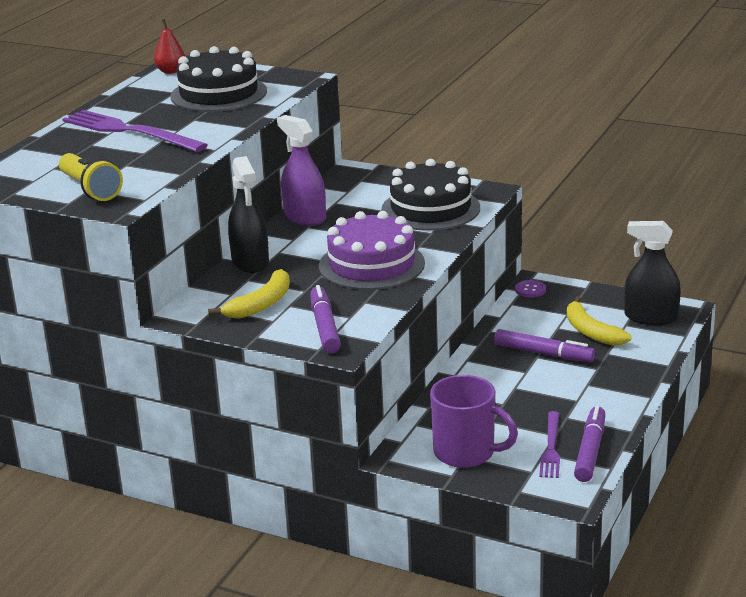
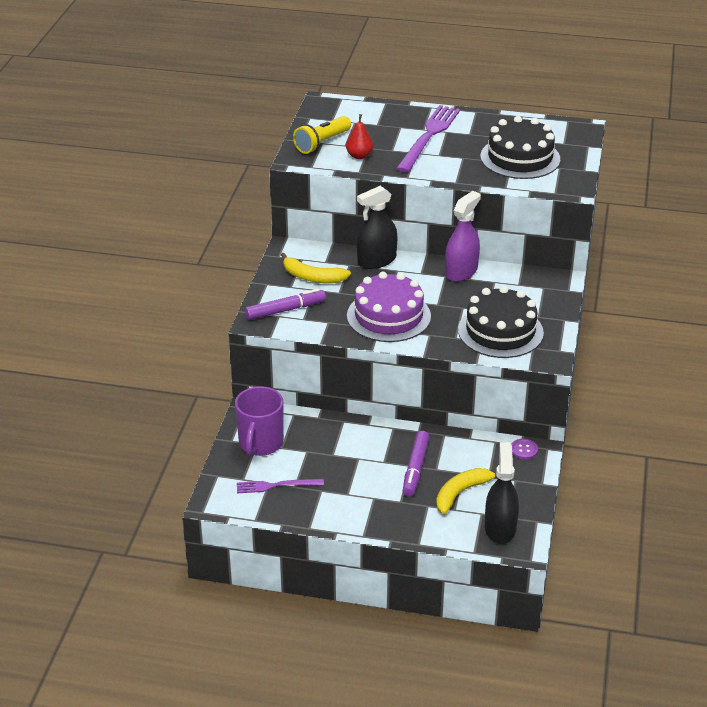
camera: 75 degrees right, 10 degrees up
(171, 71) = (561, 128): red pear -> red pear (359, 156)
(590, 451) = (275, 507): purple marker -> none

